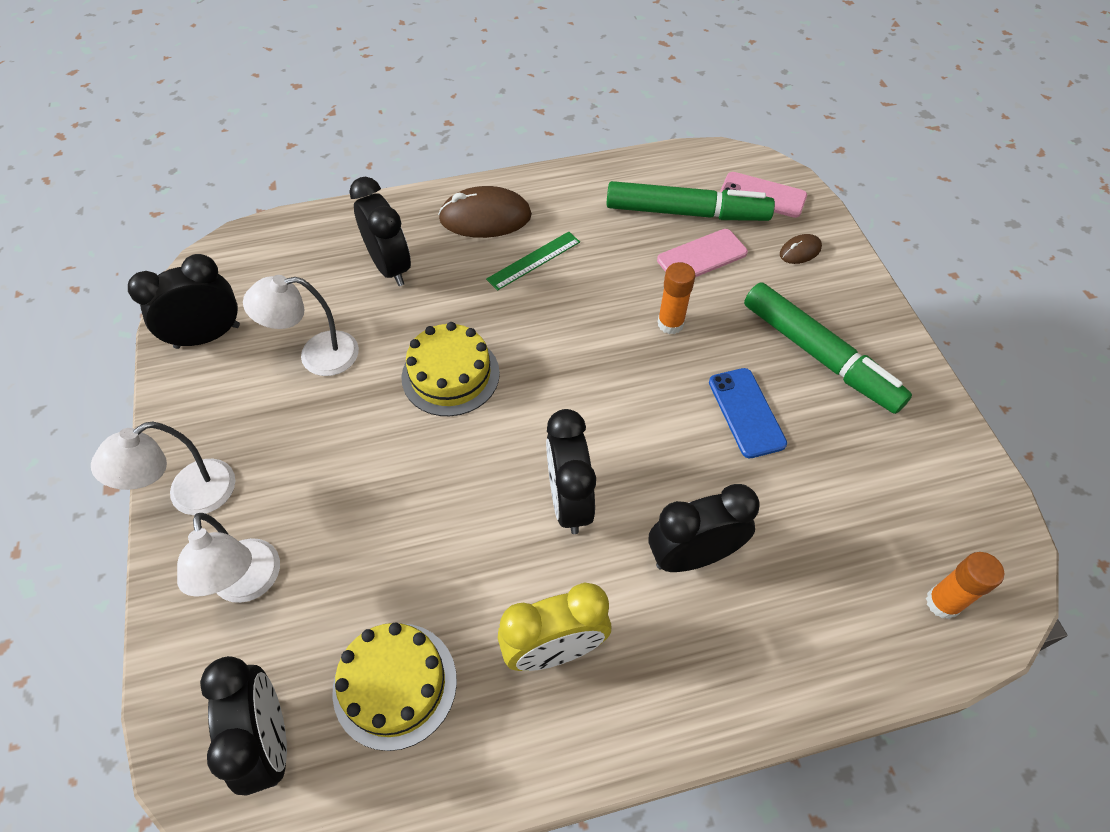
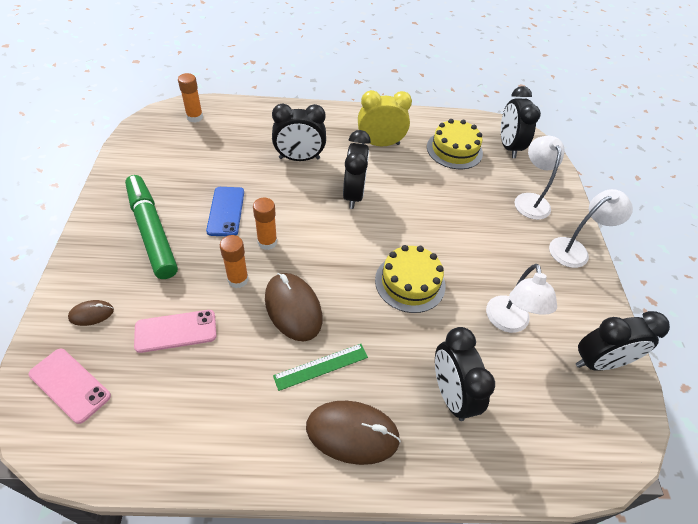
camera: 170 degrees left, 5 degrees down
(316, 355) = (508, 322): white lamp -> white lamp turned 90 degrees clockwise
(588, 308) = (293, 308): none -> brown mouse
(662, 381) = (267, 242): none -> orange glue stick
(686, 213) = (157, 383): green marker -> none

